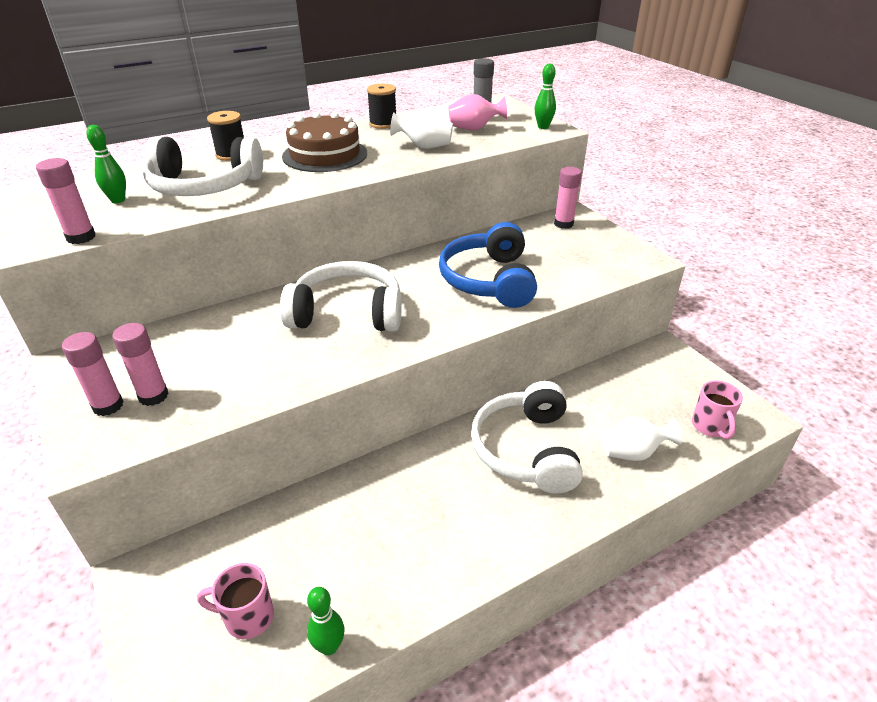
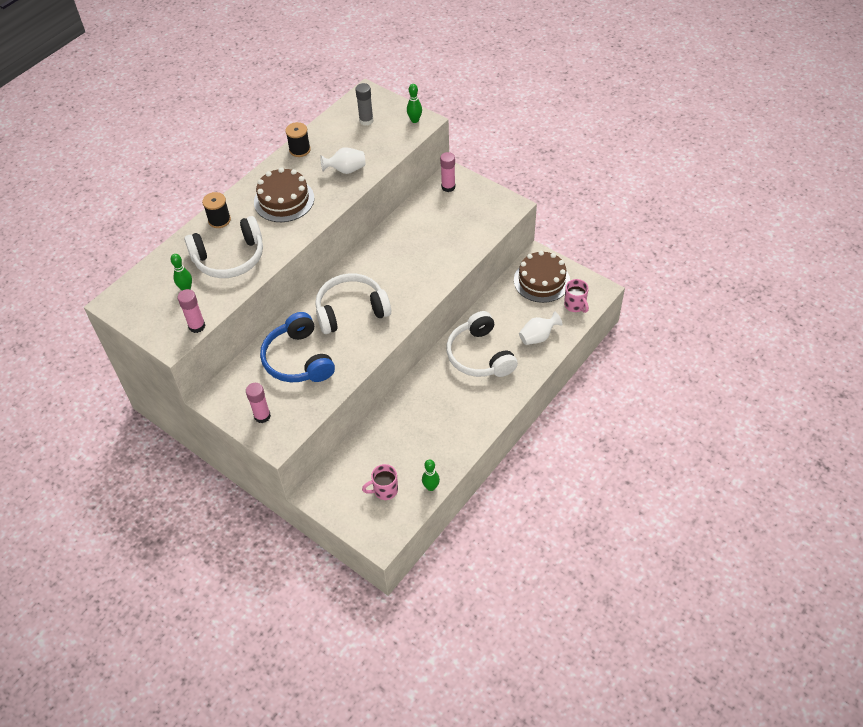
camera: 20 degrees left, 15 degrees up
(153, 396) = (282, 402): pink glue stick -> none
(474, 129) = (368, 137): pink vase -> none
(489, 280) = (422, 256): blue headphones -> blue headphones (298, 359)
(663, 379) = (541, 280): none -> brown cake

